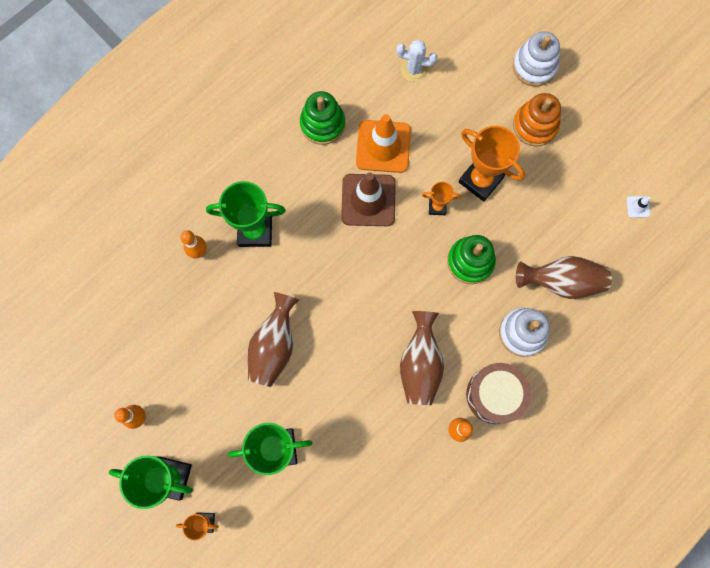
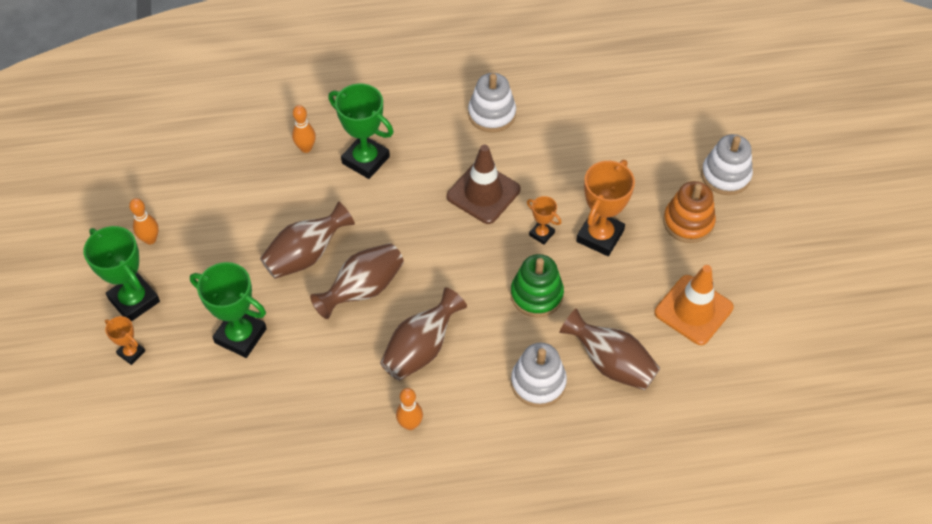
camera: 35 degrees right, 20 degrees down
(322, 124) = (492, 114): green stacking toy -> white stacking toy
(340, 345) = (363, 289): none -> brown vase
(383, 146) = (531, 160): orange traffic cone -> orange traffic cone (693, 310)
(414, 69) = (608, 118): white cactus -> none
(480, 180) = (600, 236): orange trophy -> orange trophy turned 45 degrees clockwise
(495, 395) = (469, 417): brown drum -> none
(638, 207) = (739, 346): white traffic cone -> none

